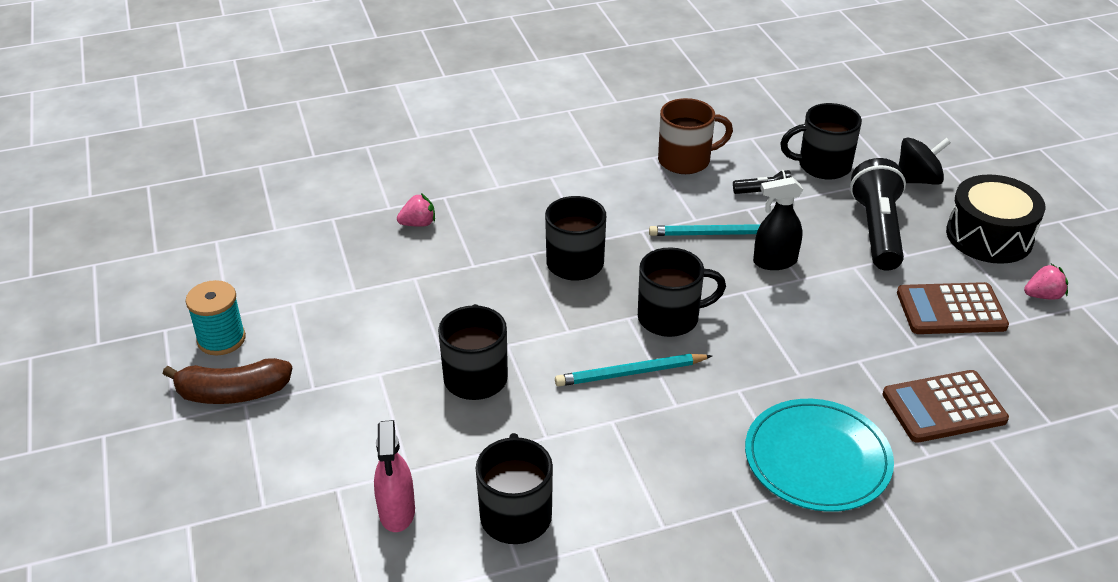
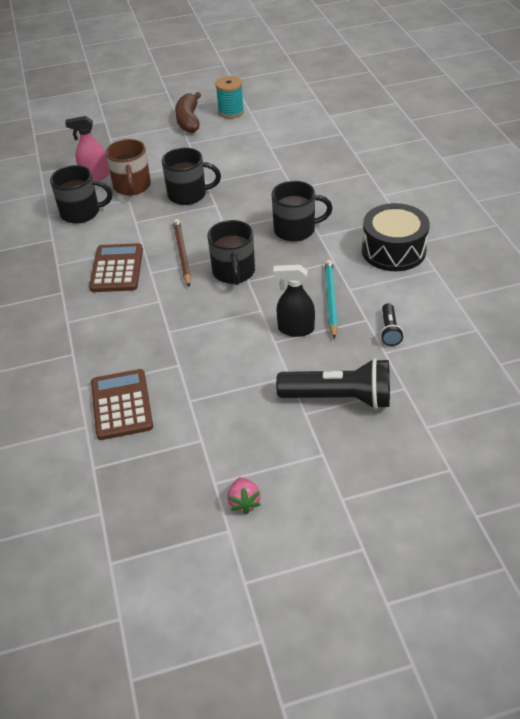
camera: 95 degrees right, 5 degrees up
(418, 224) = (337, 165): pink strawberry -> none
(631, 373) = (182, 254): turquoise pencil -> brown pencil
(686, 160) = (432, 287): brown mug -> brown mug (132, 186)
(774, 262) = (295, 329): black spray bottle -> black spray bottle turned 75 degrees counterclockwise
(817, 459) = (90, 332): turquoise plate -> none
(822, 166) = (437, 373): black mug -> none
(917, 180) = (423, 440): black spinning top -> none
(951, 310) = (230, 430): brown calculator -> brown calculator (117, 269)
(989, 236) = (333, 480): black drum -> black drum (393, 250)

